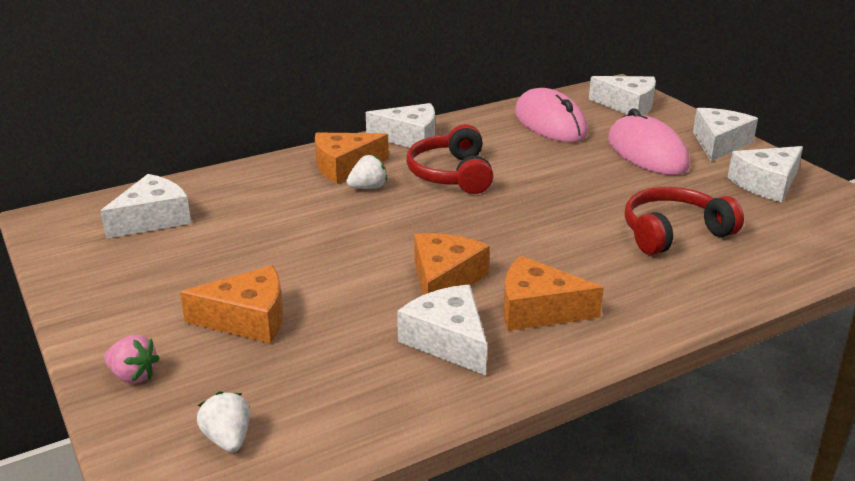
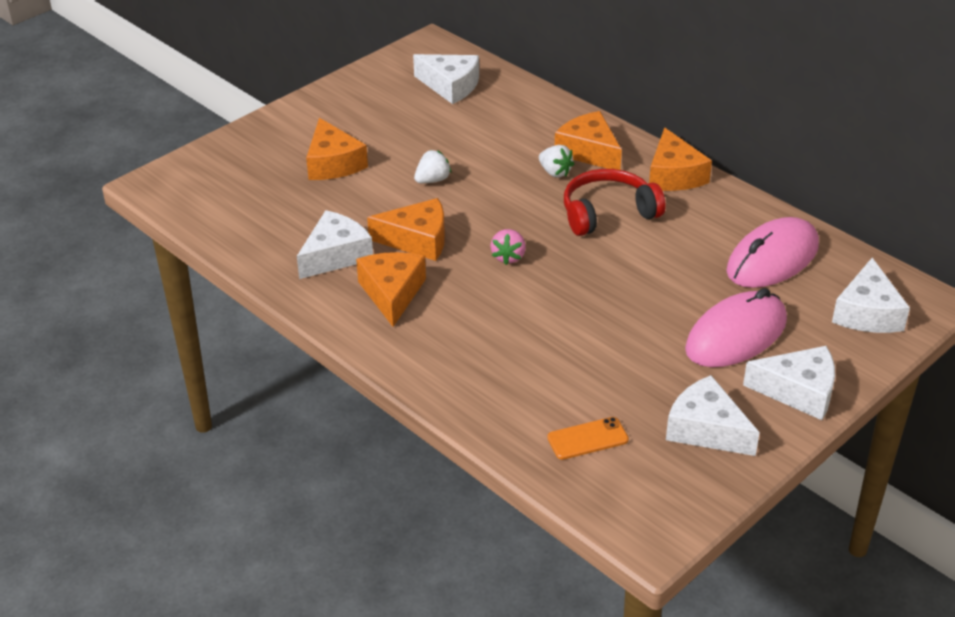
camera: 75 degrees right, 10 degrees up
(133, 376) = (258, 138): pink strawberry -> pink strawberry (508, 257)
(228, 439) = (208, 189): white strawberry -> white strawberry (432, 180)
(410, 138) = (674, 175): white cheese -> orange cheese
(673, 233) = (557, 362): red headphones -> none
(783, 235) = (587, 439): none -> orange phone

